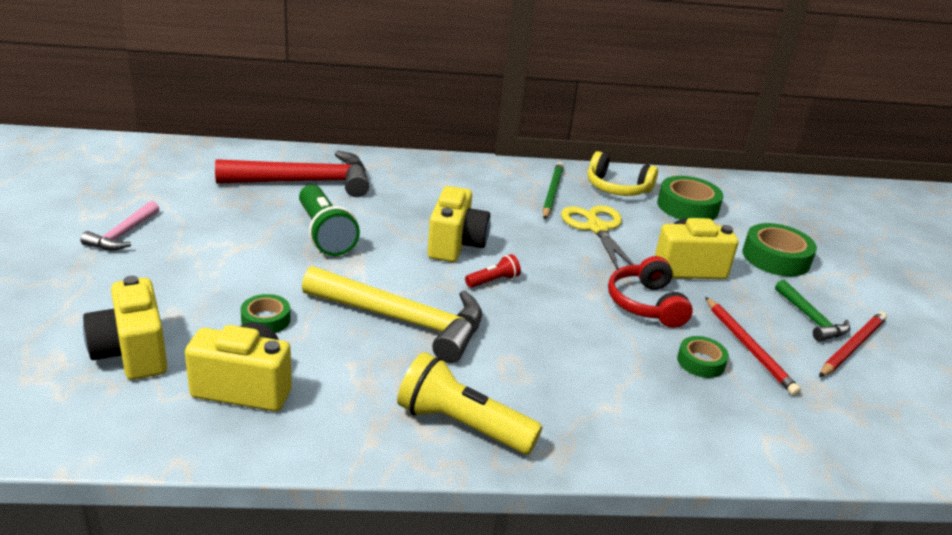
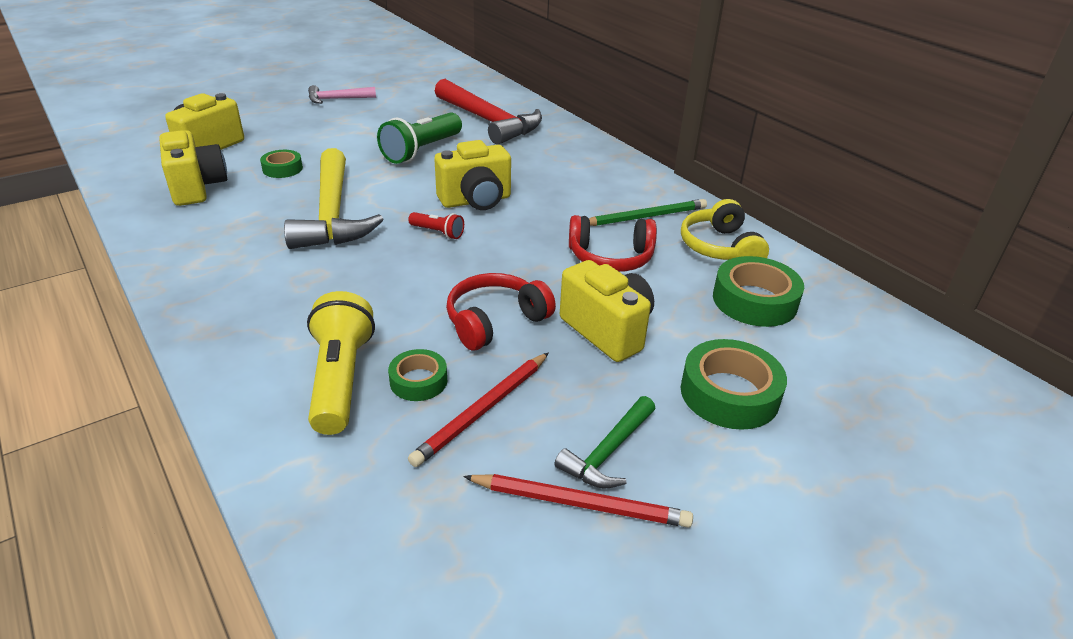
camera: 60 degrees right, 5 degrees up
(462, 425) = (210, 277): yellow flashlight -> yellow flashlight (340, 379)
(597, 228) = (610, 257): yellow scissors -> red headphones

